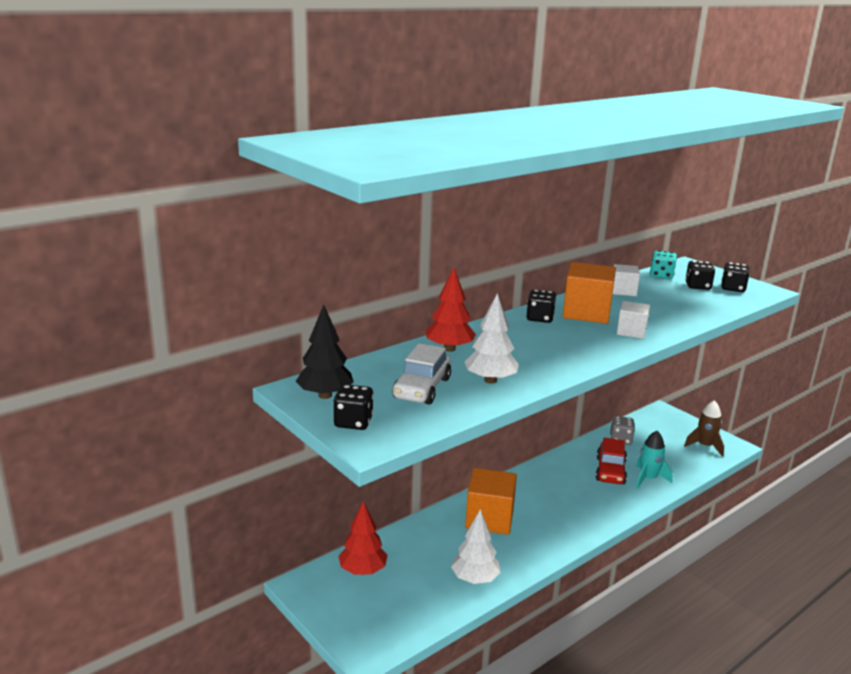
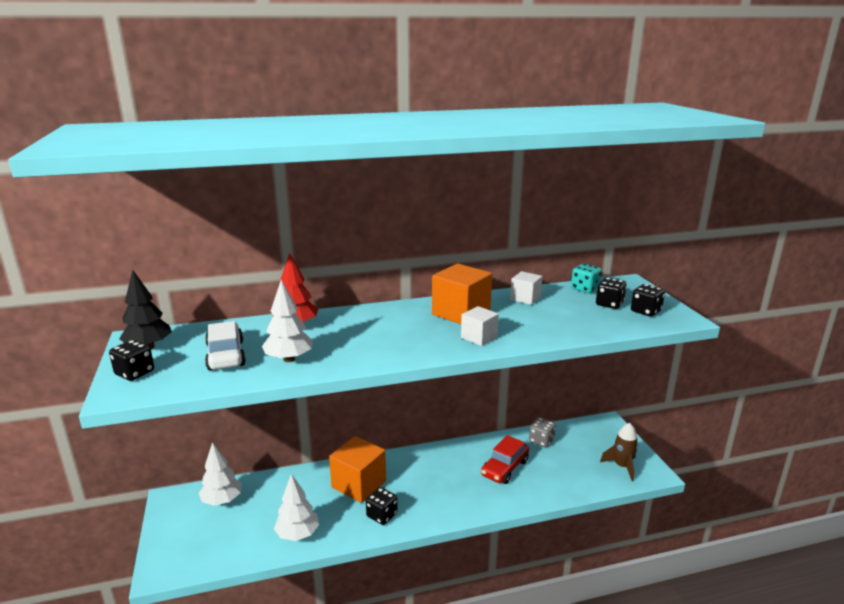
camera: 25 degrees right, 0 degrees up
(362, 571) = (222, 500): red tree -> white tree
(422, 388) = (226, 355): white car -> white car turned 120 degrees clockwise
(540, 318) = (411, 311): black dice -> black dice (382, 515)
(648, 479) = (535, 484): turquoise rocket -> none

